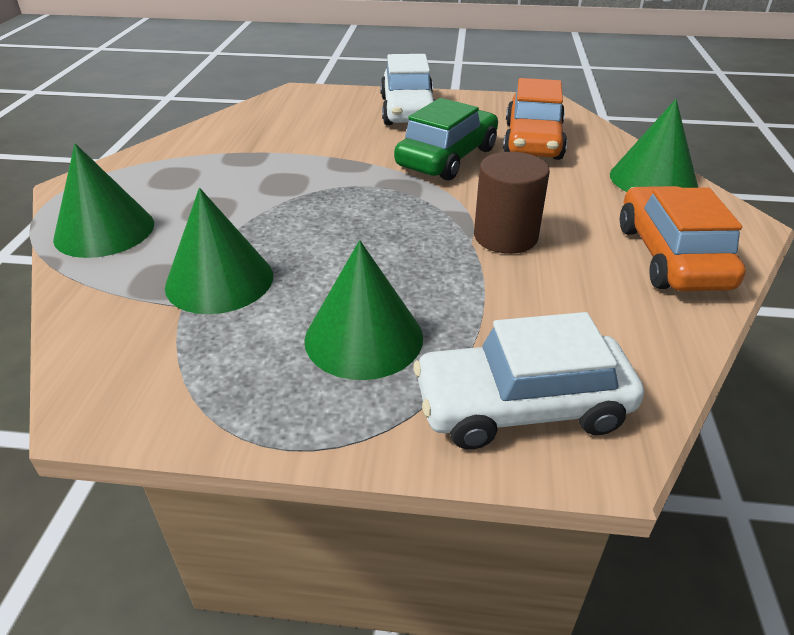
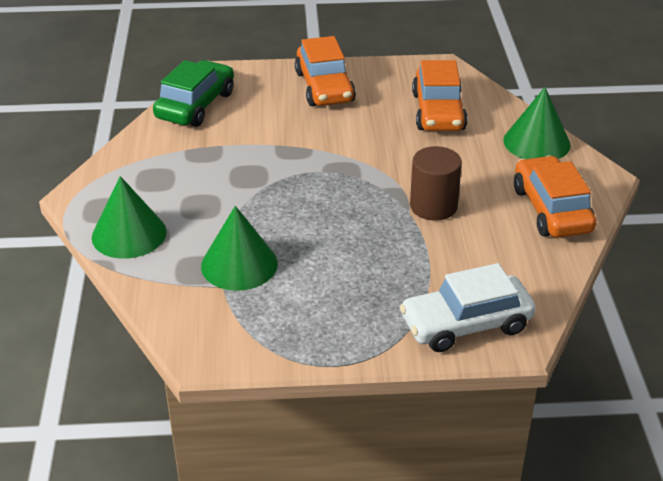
camera: 10 degrees left, 0 degrees up
(364, 337) = (356, 293): green cone -> none
(408, 111) = (324, 87): white car -> orange car
(447, 158) = (372, 136): green car -> green car (195, 105)

